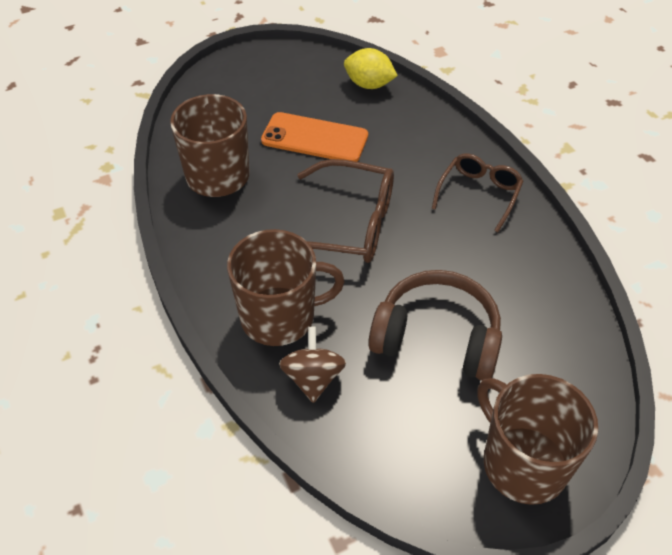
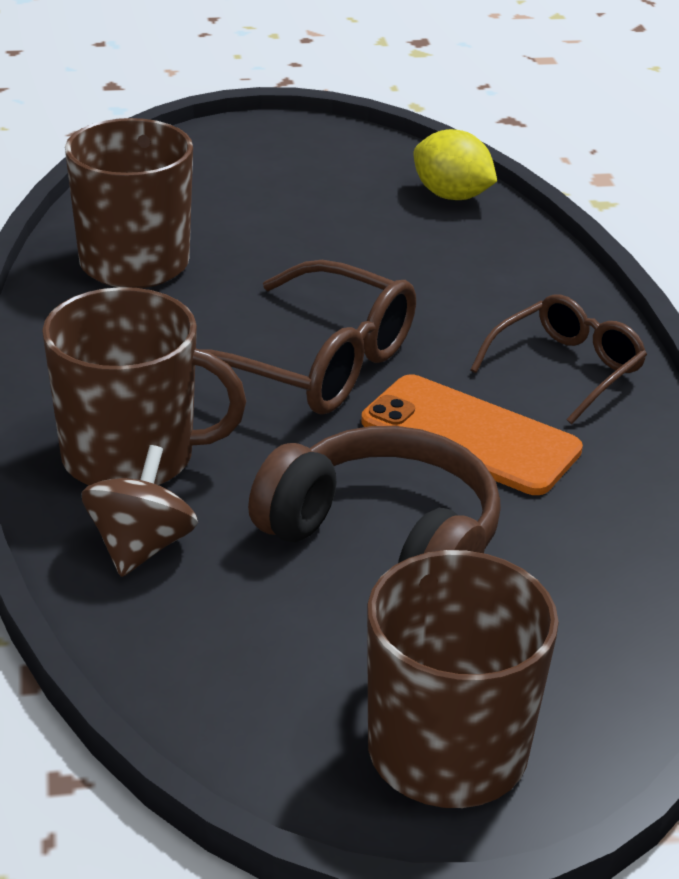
camera: 15 degrees right, 15 degrees down
(314, 138) = (321, 246): orange phone -> orange phone (470, 436)

